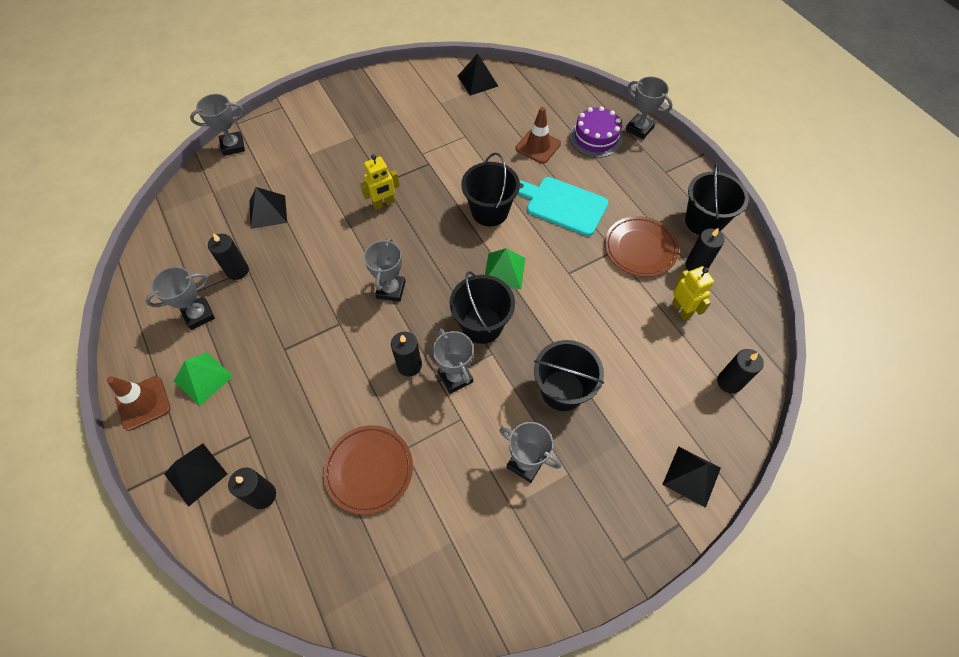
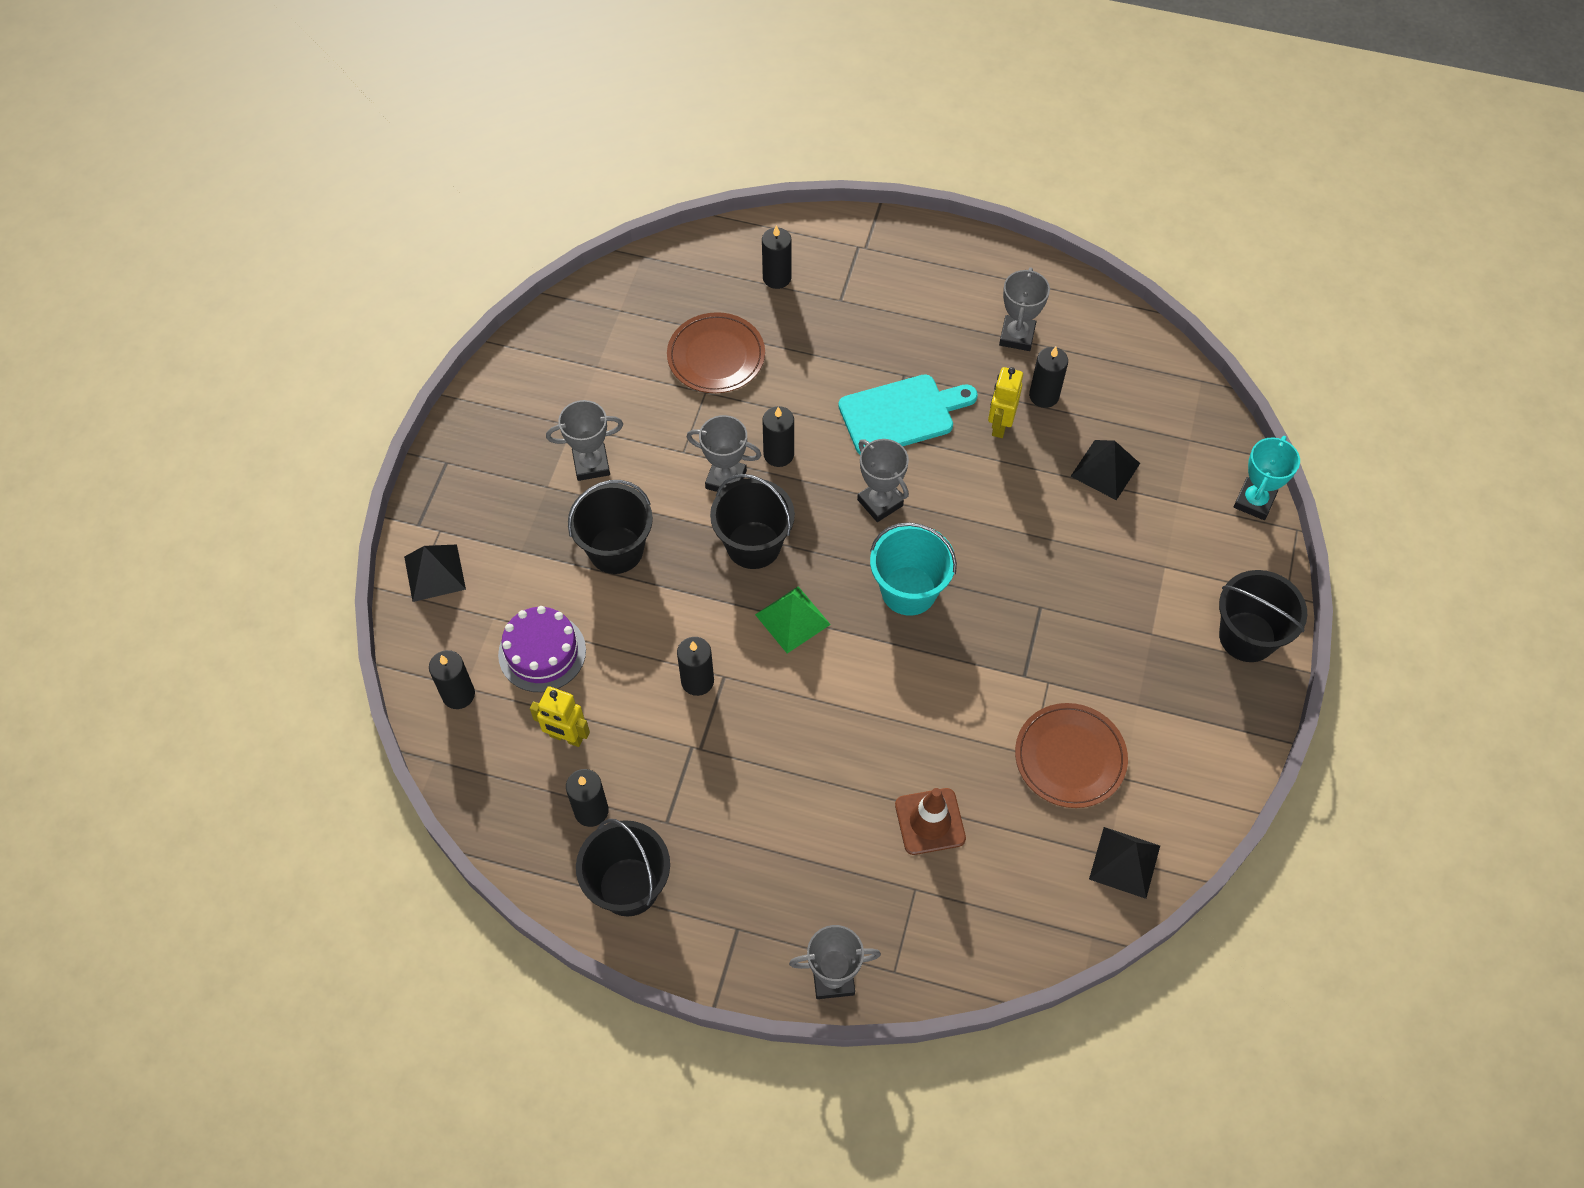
camera: 135 degrees right, 0 degrees up
(143, 403) = (956, 250): brown traffic cone -> none
(196, 474) = (845, 248): black pyramid -> none
(203, 378) = (937, 301): green pyramid -> none
(233, 146) = (1254, 501): grey trophy -> turquoise trophy
(384, 204) = (1005, 582): yellow robot -> yellow robot (1000, 425)
(432, 237) = (908, 591): none -> turquoise bucket
(489, 211) = (884, 675): black bucket -> black bucket (1247, 636)
(563, 205) = (813, 759): turquoise cutting board -> turquoise cutting board (901, 414)
(584, 281) = (697, 681): none -> black candle
(595, 137) = (874, 905): purple cake -> purple cake (542, 652)
(640, 248) = (672, 777): brown plate -> brown plate (1070, 757)

